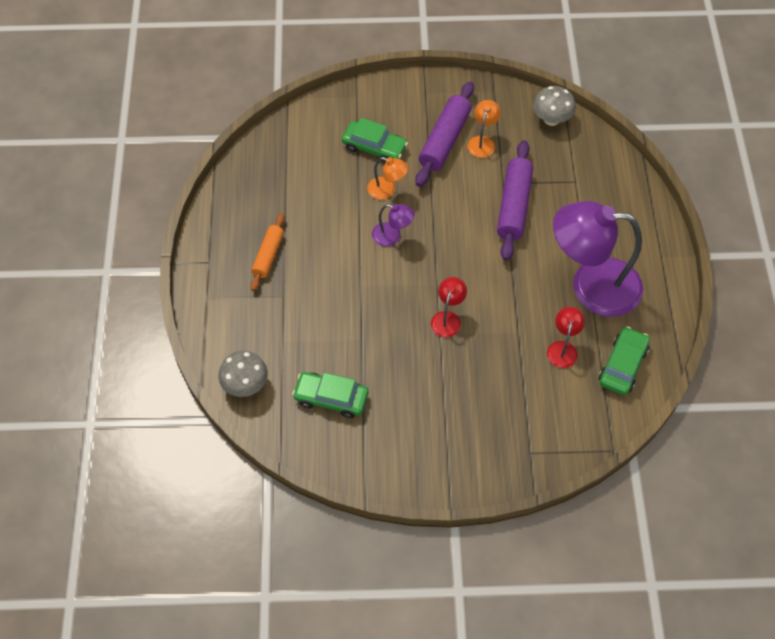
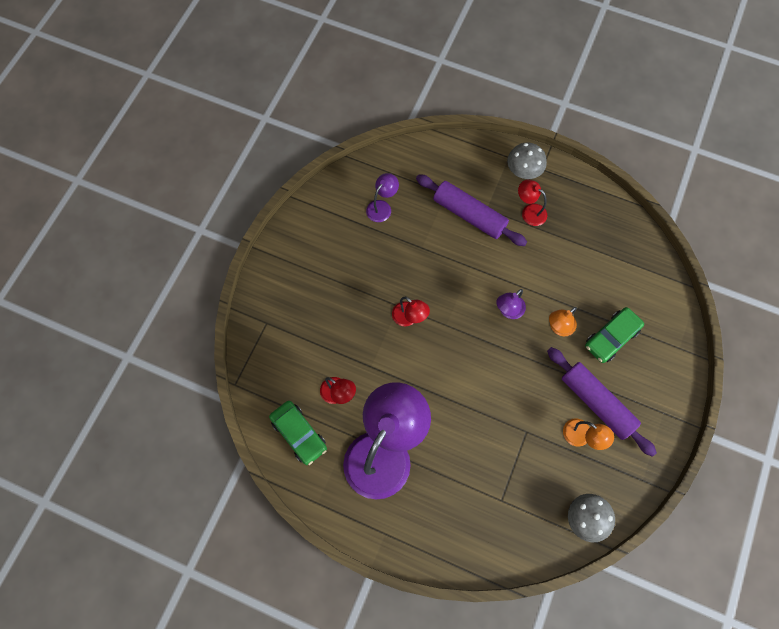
camera: 115 degrees right, 10 degrees up
(245, 384) = (421, 157): grey mushroom -> grey mushroom (523, 171)
(268, 255) = (529, 211): orange rolling pin -> red lamp
(331, 398) = (382, 207): green car -> purple lamp
(514, 206) = (497, 428): purple rolling pin -> purple rolling pin (469, 215)

